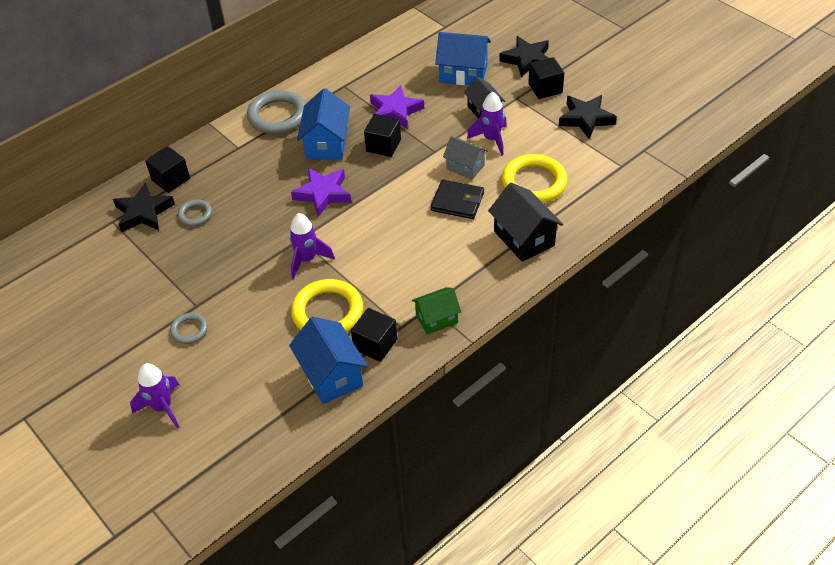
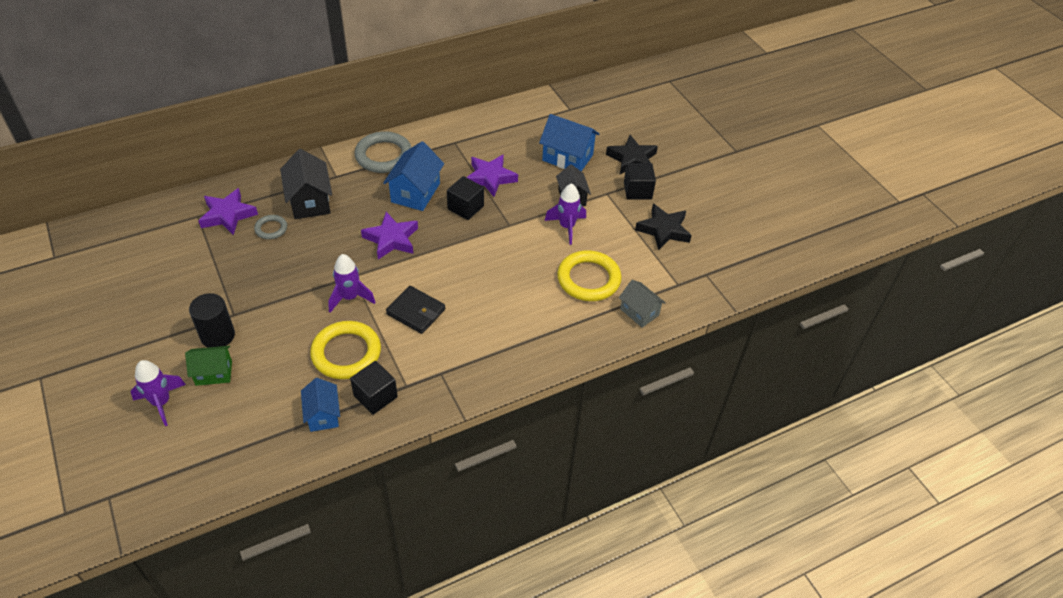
camera: 10 degrees right, 0 degrees up
(144, 212) = (228, 215): black star -> purple star
(171, 179) = (265, 190): black cube -> none
(189, 330) = (217, 336): grey ring -> black cylinder
(331, 375) = (323, 415): blue house -> blue house, size x0.65
(436, 319) = (442, 387): green house -> green house (214, 373)
(457, 202) = (510, 279): black wallet -> black wallet (416, 312)
(465, 167) = (531, 247): grey house -> grey house (639, 312)
(524, 238) = (556, 331): black house -> black house (310, 201)

